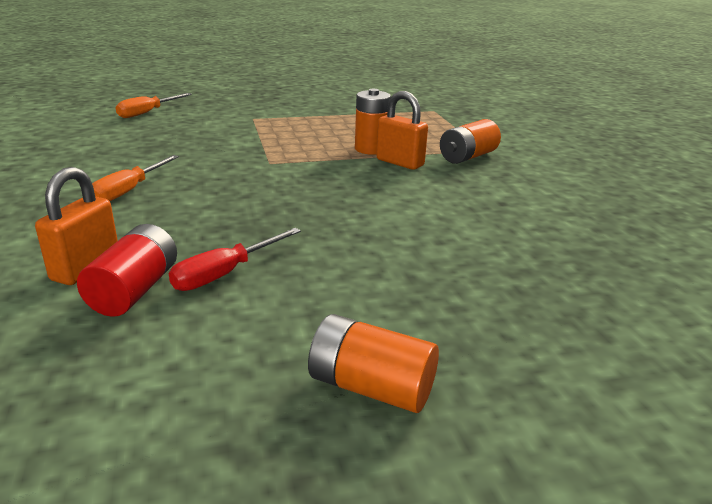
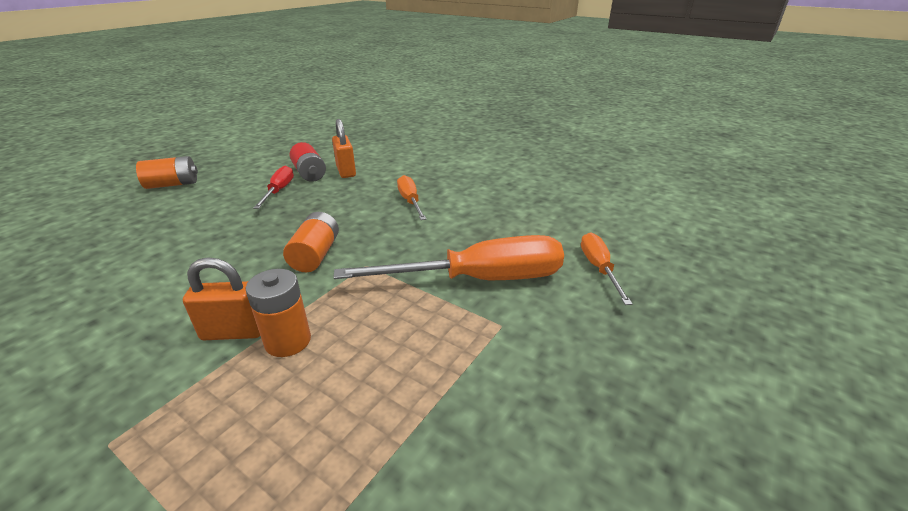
camera: 140 degrees right, 5 degrees up
(220, 132) = (479, 279): none -> orange screwdriver
(468, 157) = (138, 399): orange battery -> orange battery (315, 255)

